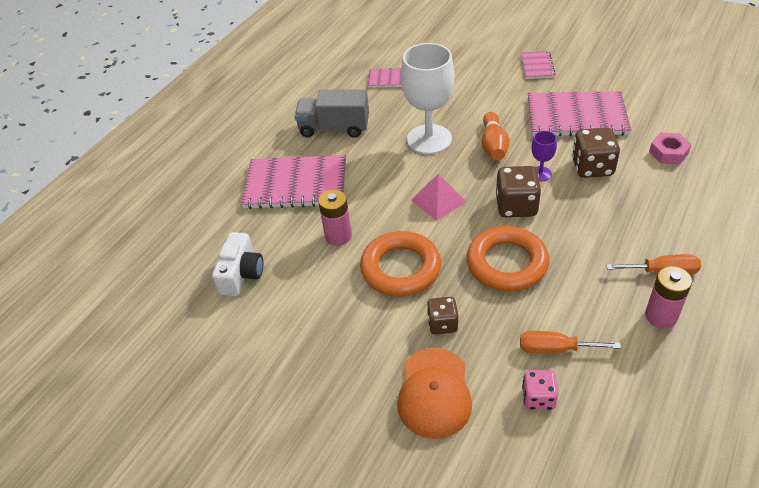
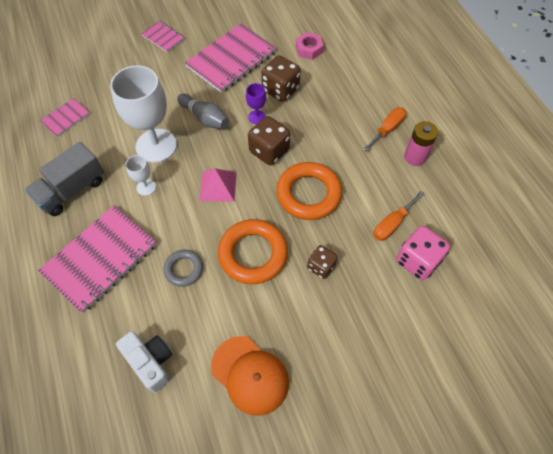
camera: 55 degrees left, 15 degrees up
(338, 236) = (184, 269): pink battery -> grey ring
(385, 162) = (146, 187): none -> white goblet
(434, 393) = (367, 313): orange cap -> orange cap (250, 375)
(493, 145) = (205, 118): orange bowling pin -> grey bowling pin
(538, 398) = (417, 261): pink dice -> pink dice, size x1.58

